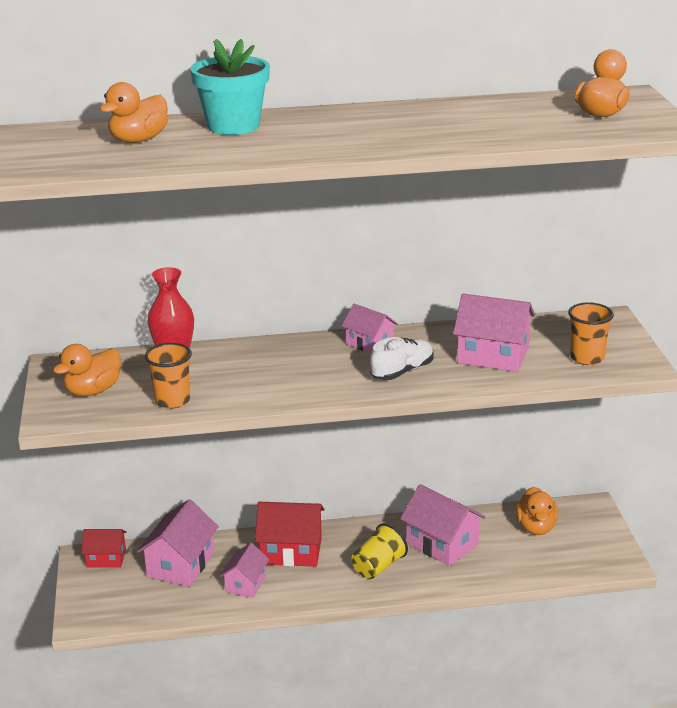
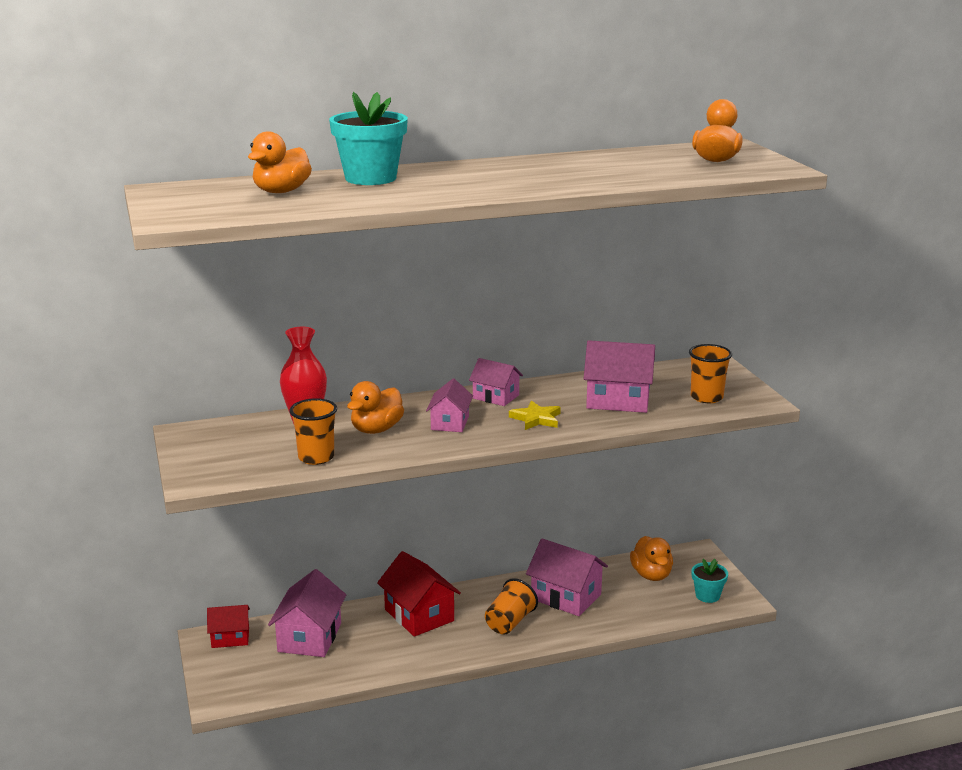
camera: 10 degrees left, 5 degrees down
(93, 391) = (231, 454): orange duck -> orange duck (376, 429)
(245, 584) = (381, 649): pink house -> pink house (450, 423)
(291, 551) = (419, 615): red house -> red house turned 60 degrees clockwise
(378, 566) = (509, 622): yellow cup -> orange cup
(402, 371) = (536, 419): white shoe -> yellow star
(588, 555) = (707, 596): none -> turquoise flower pot

